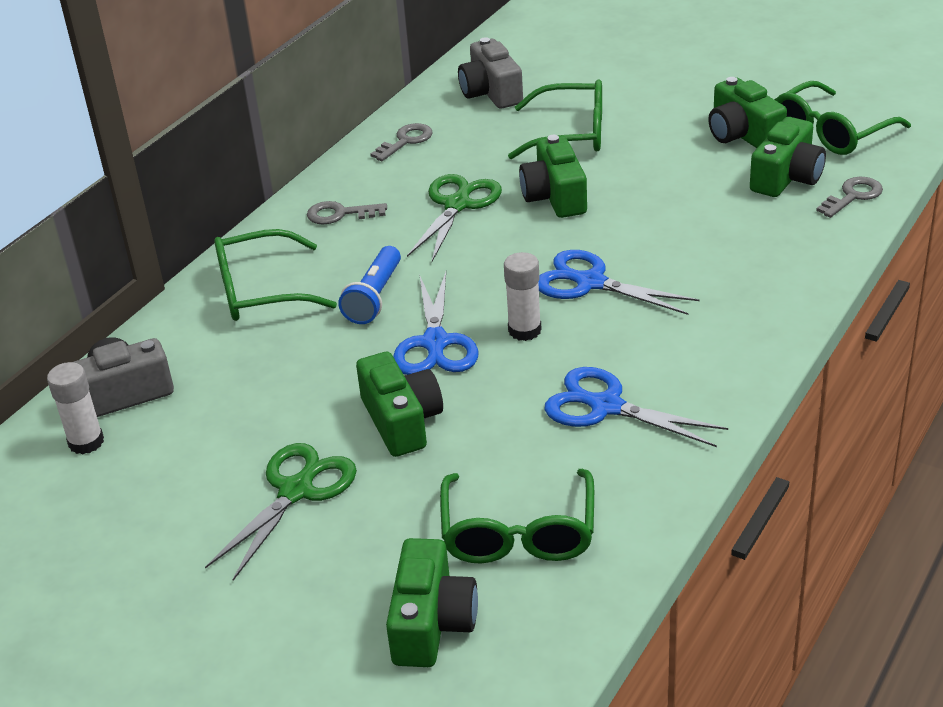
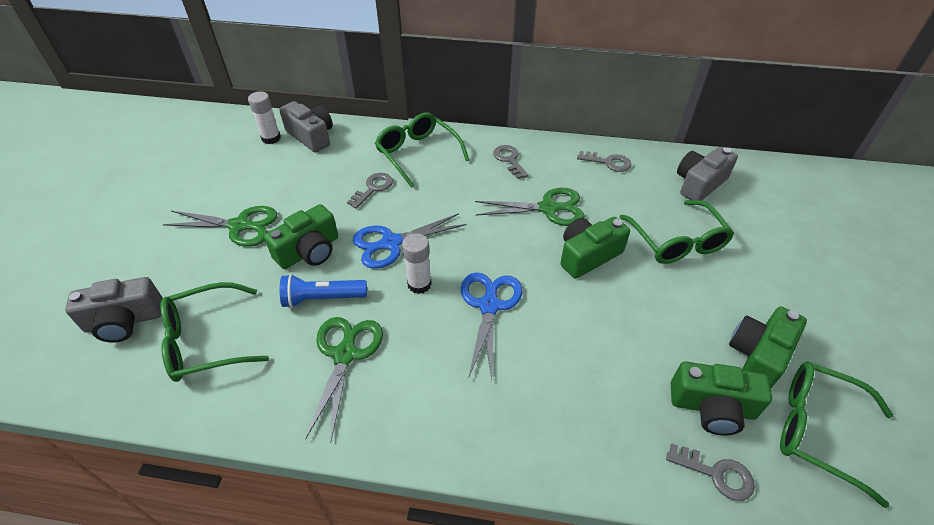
camera: 65 degrees right, 10 degrees up
(308, 344) = (373, 188): none -> grey key
(374, 297) = (429, 201): blue flashlight -> blue flashlight (323, 298)
(431, 623) = (124, 321): green camera -> grey camera
(605, 406) = (345, 354): blue scissors -> green scissors

